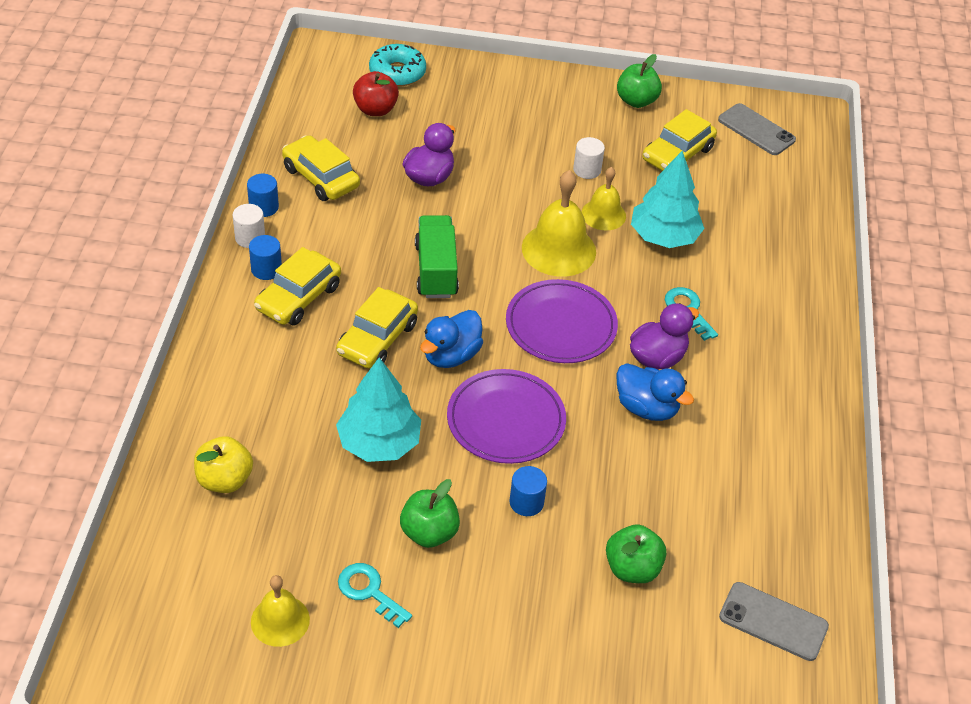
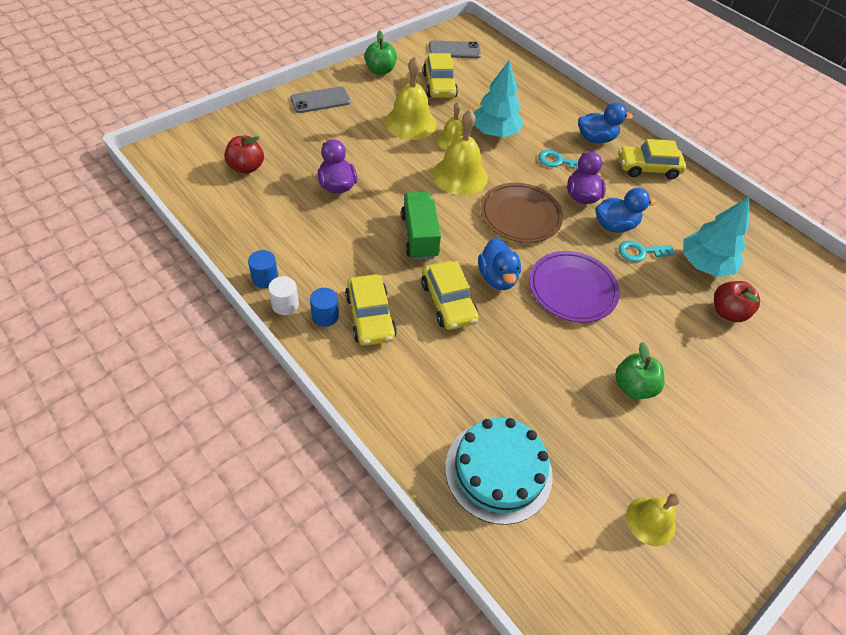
camera: 50 degrees left, 5 degrees up
(225, 480) = (498, 470): yellow apple -> turquoise cake
(321, 177) = (274, 232): yellow car -> yellow car (648, 168)
(369, 592) = (660, 451): turquoise key -> turquoise key (640, 252)
(379, 443) = (538, 361): turquoise tree -> turquoise tree (705, 264)
(397, 73) = (227, 137): turquoise donut -> none
(436, 270) = (419, 236): green truck -> green truck turned 45 degrees clockwise
(526, 502) = (644, 324): blue cylinder -> none
(561, 325) = (520, 215): purple plate -> brown plate
(587, 170) = (410, 123): white cylinder -> yellow bell
(632, 568) = (727, 312): green apple -> red apple
(773, 321) = (595, 139): none -> blue duck
(773, 621) = (801, 282): grey phone -> grey phone (320, 100)

